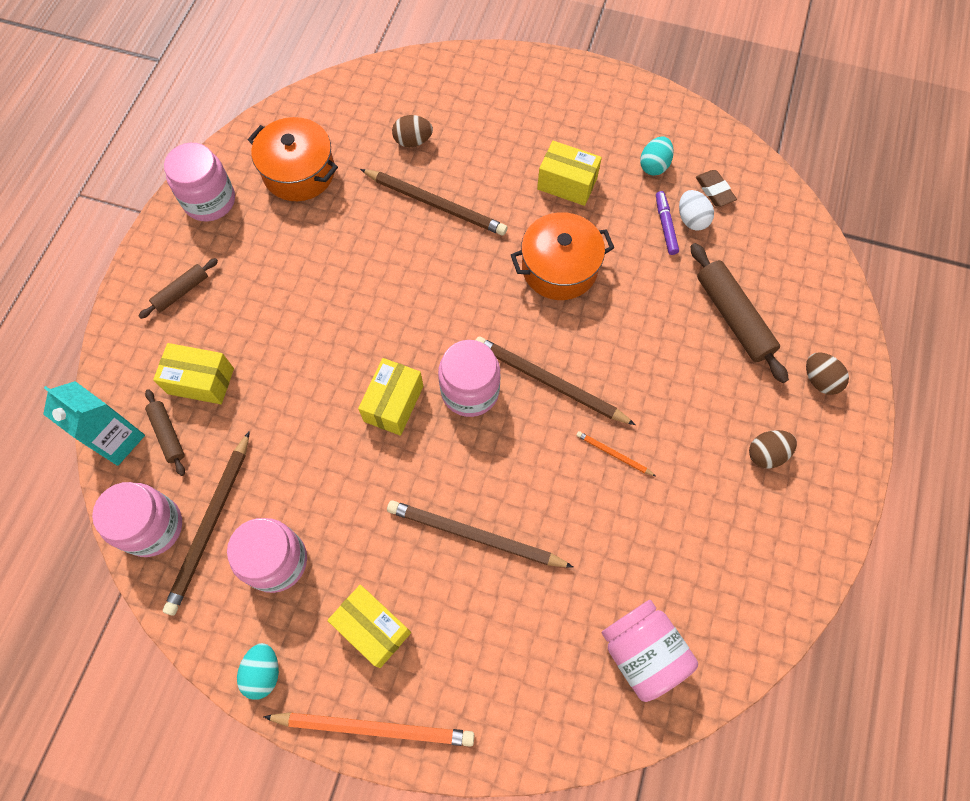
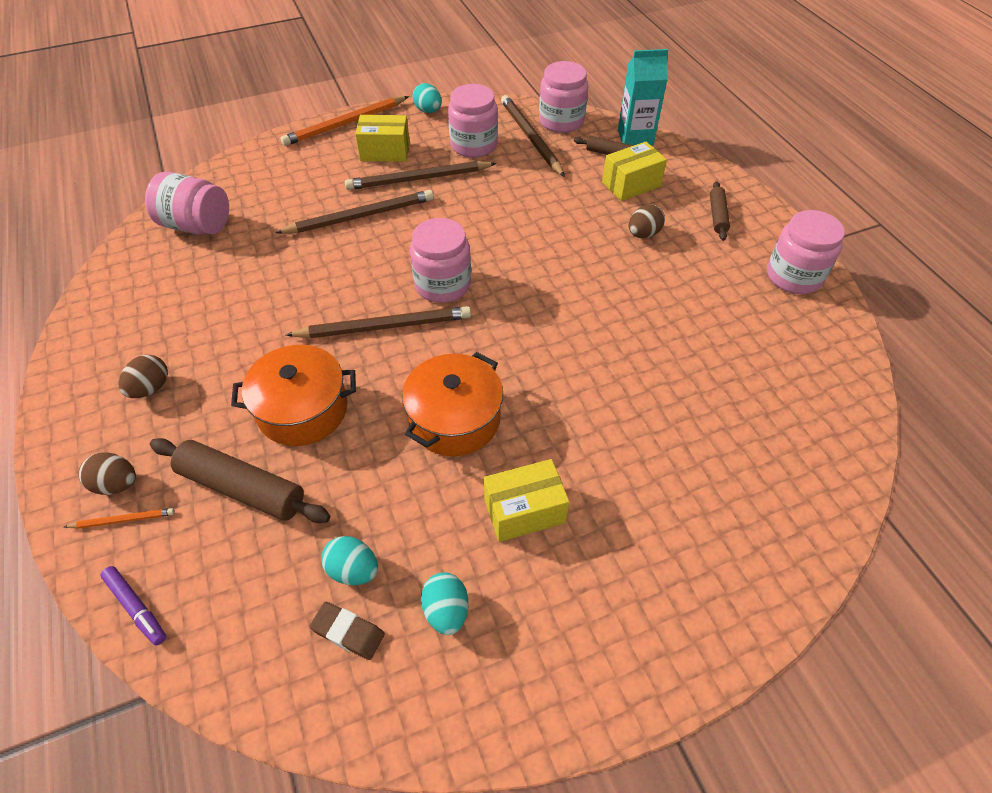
camera: 140 degrees right, 15 degrees down
(299, 172) = (767, 342): orange pot -> orange pot (303, 409)
(393, 403) = (490, 246): yellow box -> none
(413, 141) = (718, 441): brown egg -> brown egg (643, 234)
(435, 204) = (625, 397): brown pencil -> brown pencil (418, 179)
(613, 454) = (292, 312): orange pencil -> orange pencil (123, 520)
(665, 226) = (379, 540): purple marker -> purple marker (136, 607)
(691, 219) = (353, 570): white egg -> turquoise egg

